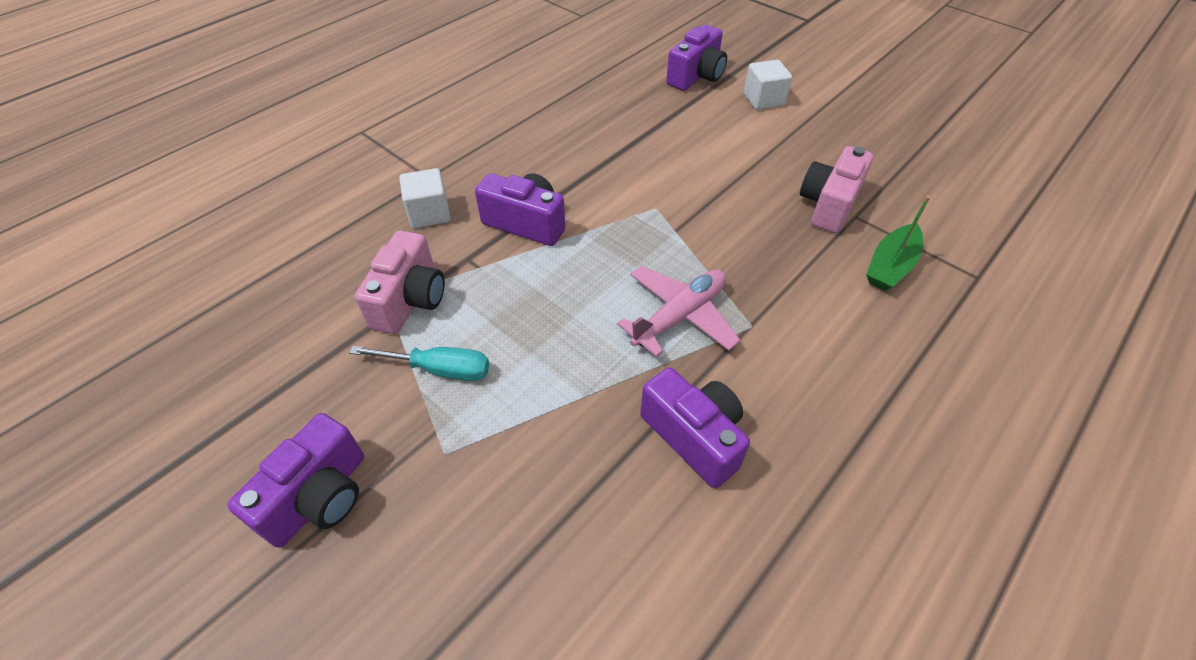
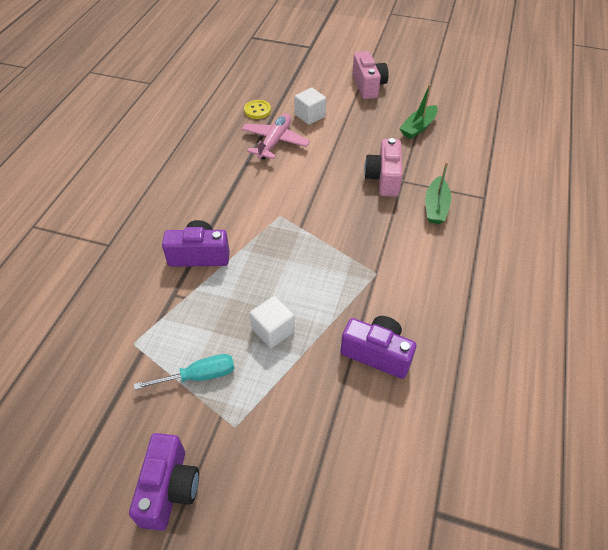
camera: 25 degrees left, 0 degrees up
(410, 300) = (150, 338): pink camera -> pink camera (368, 86)
(429, 213) = (126, 271): white cube -> white cube (273, 330)
(679, 316) = (331, 283): pink plane -> pink plane (275, 142)
(696, 76) = (257, 110): purple camera -> yellow button
(916, 154) = (418, 127): none -> green boat

